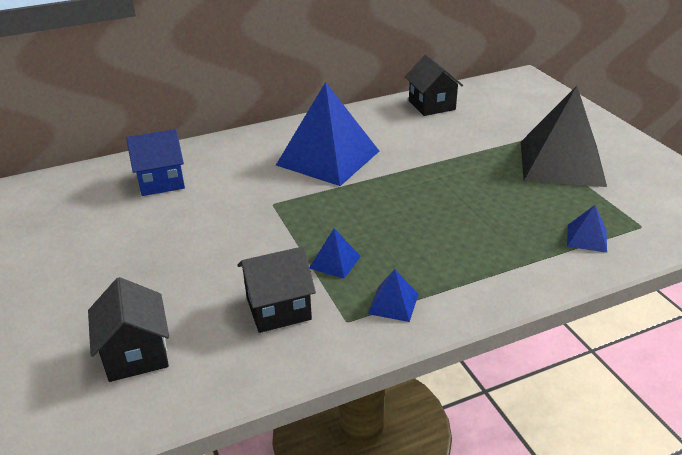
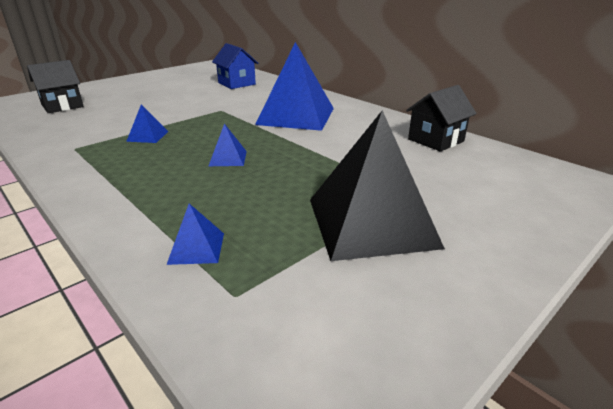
camera: 70 degrees right, 5 degrees down
(278, 308) = (94, 128): black house -> none
(393, 303) = (91, 160): blue pyramid -> blue pyramid (228, 158)

